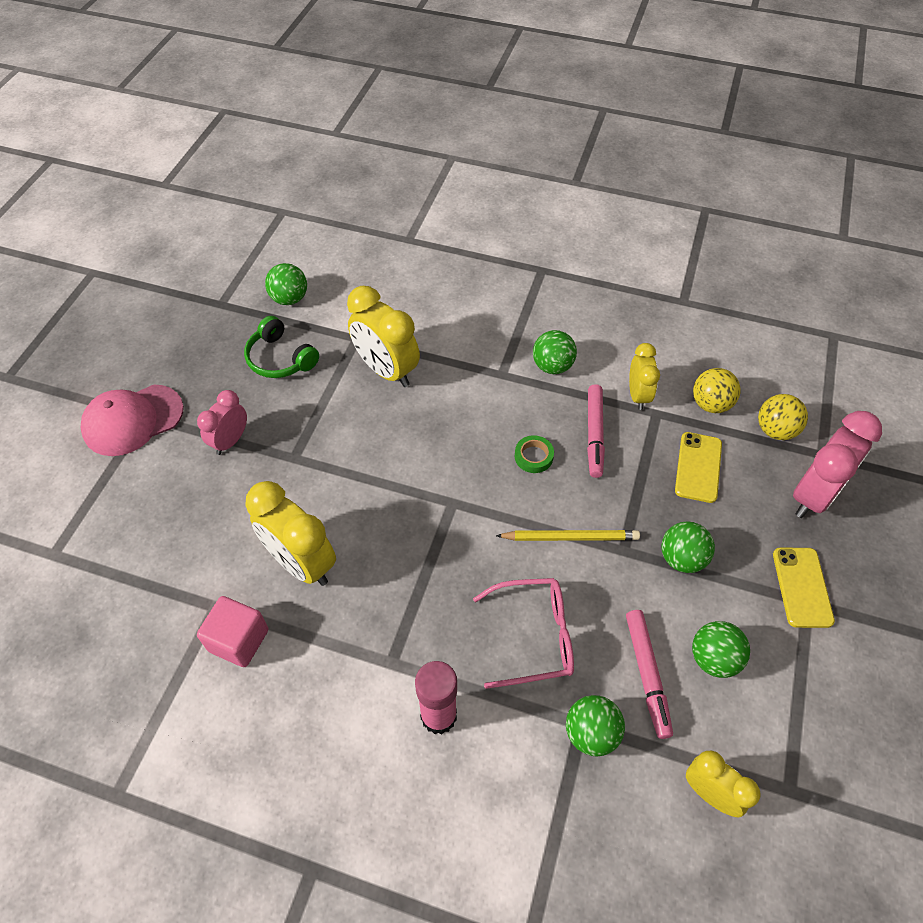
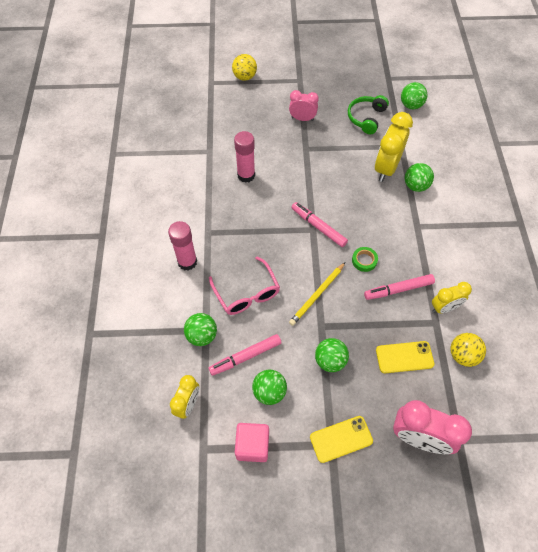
camera: 70 degrees right, 5 degrees up
(133, 420) = (295, 76): pink cap -> none
(239, 640) = (196, 167): pink cube -> pink cube (252, 445)
(301, 563) = (246, 175): yellow clock -> pink glue stick
(451, 493) = (318, 227): none -> pink marker
(552, 366) = (440, 252): green ball -> green ball (415, 186)
(570, 537) = (317, 295): yellow pencil -> yellow pencil turned 60 degrees clockwise
(775, 430) = (463, 403): yellow ball -> yellow ball (244, 77)

